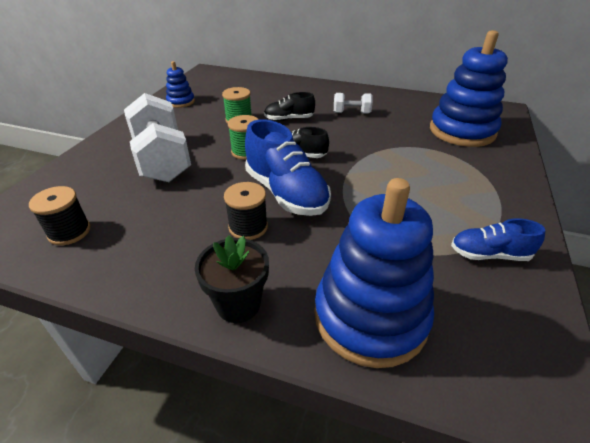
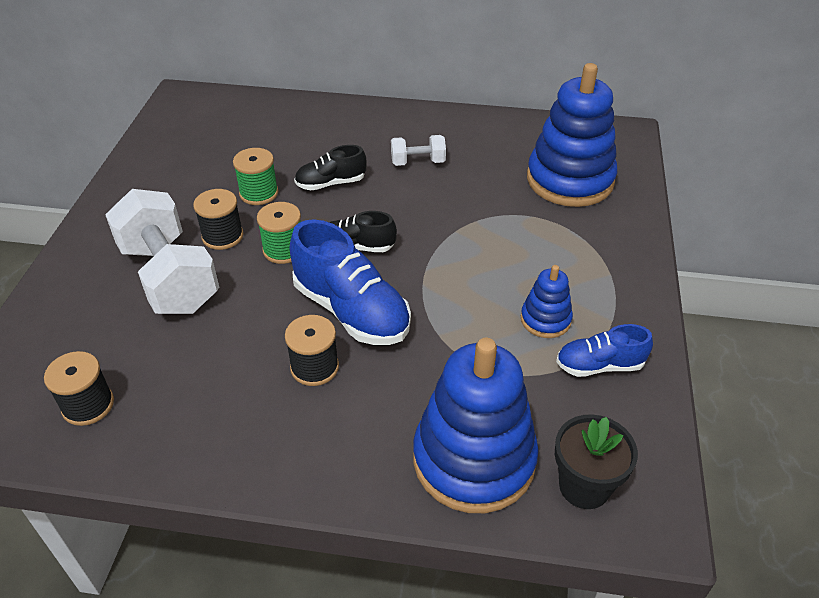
camera: 10 degrees left, 5 degrees up
(181, 102) = (161, 166): blue stacking toy -> blue stacking toy (545, 319)
(207, 140) = (222, 236): none -> black spool
(238, 304) = (327, 467): black flower pot -> black flower pot (584, 486)

